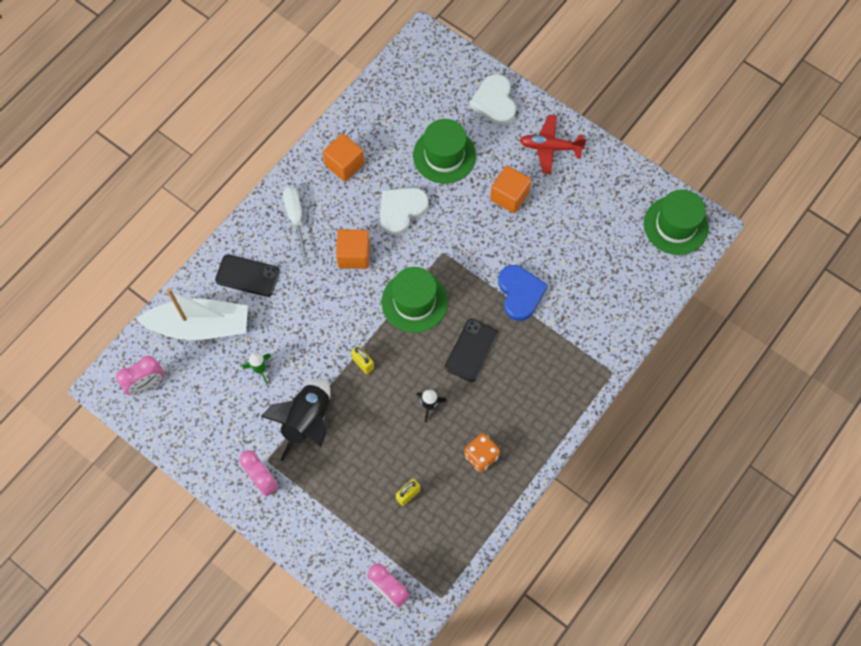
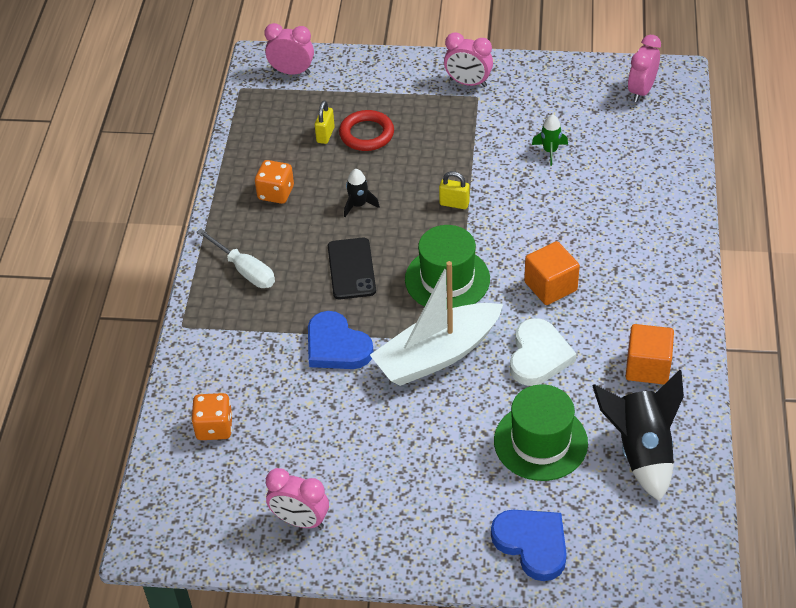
camera: 150 degrees right, 20 degrees down
(200, 326) = (642, 153): white boat -> white boat (437, 355)
(247, 276) = (641, 212): black phone -> none
(296, 218) = (646, 286): white screwdriver -> white screwdriver (244, 270)
(307, 421) = (467, 137): black rocket -> black rocket (641, 451)
(377, 474) = (366, 134): none -> red ring
(494, 102) = (532, 544): white heart -> blue heart
(509, 196) = (424, 439): orange cube -> none
(550, 147) = (415, 526): red plane -> none
(612, 188) = (300, 520): none -> pink clock
(630, 279) = (214, 427): none -> orange dice
(676, 225) = (190, 519): green hat -> none

